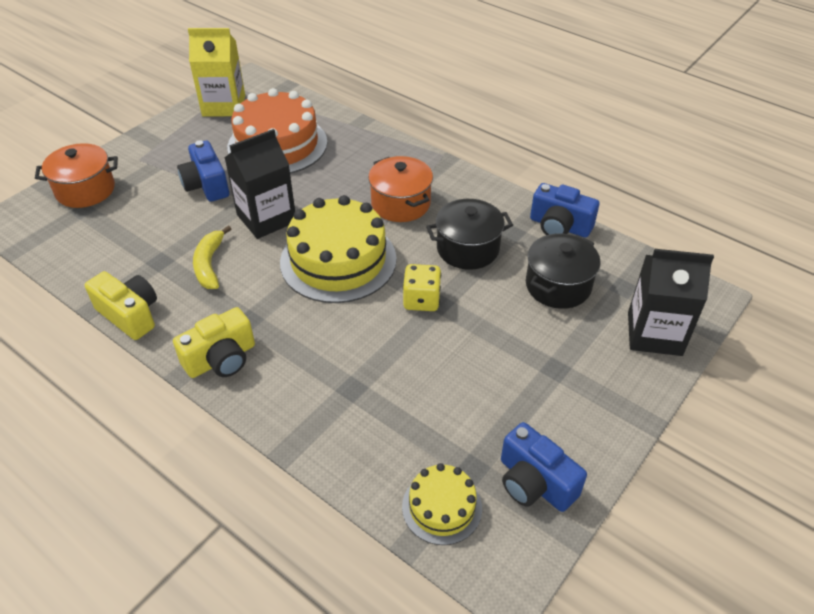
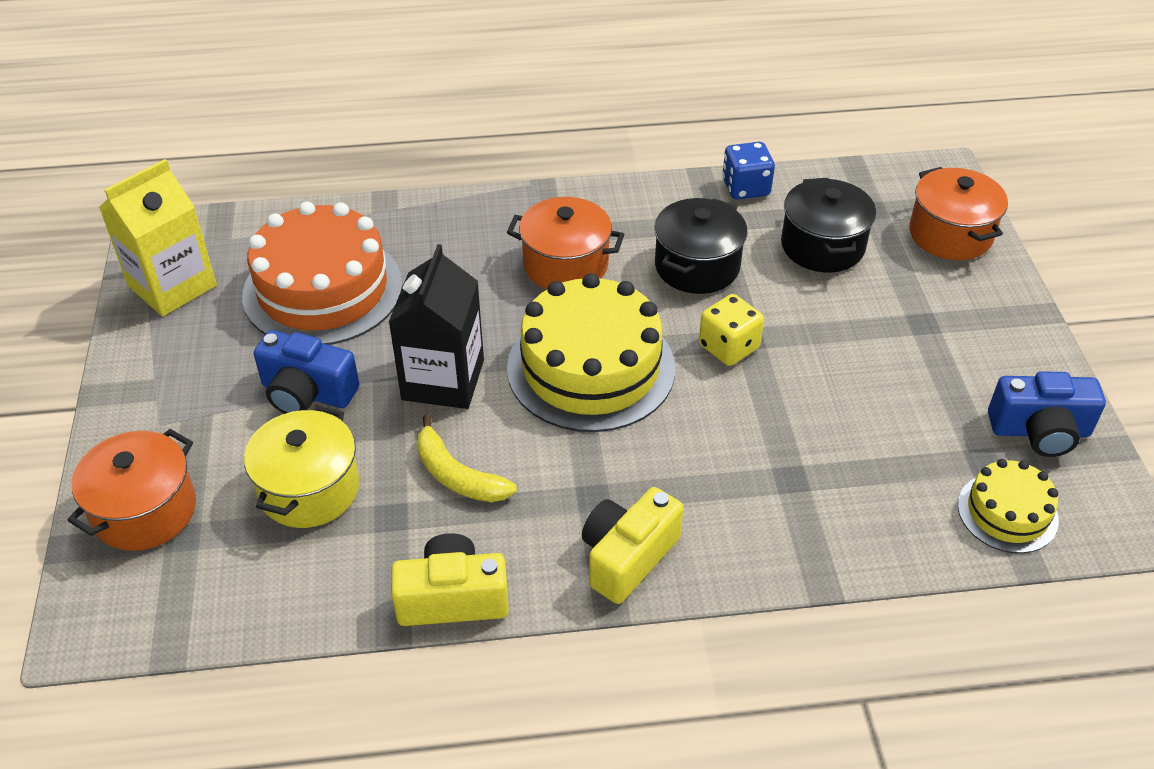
camera: 45 degrees left, 0 degrees up
(149, 226) = (309, 489): none -> yellow pot
(221, 359) = (627, 557): yellow camera -> yellow camera turned 150 degrees counterclockwise
(559, 226) = (745, 188): blue camera -> blue dice
(654, 333) = (950, 234): black carton -> orange pot

